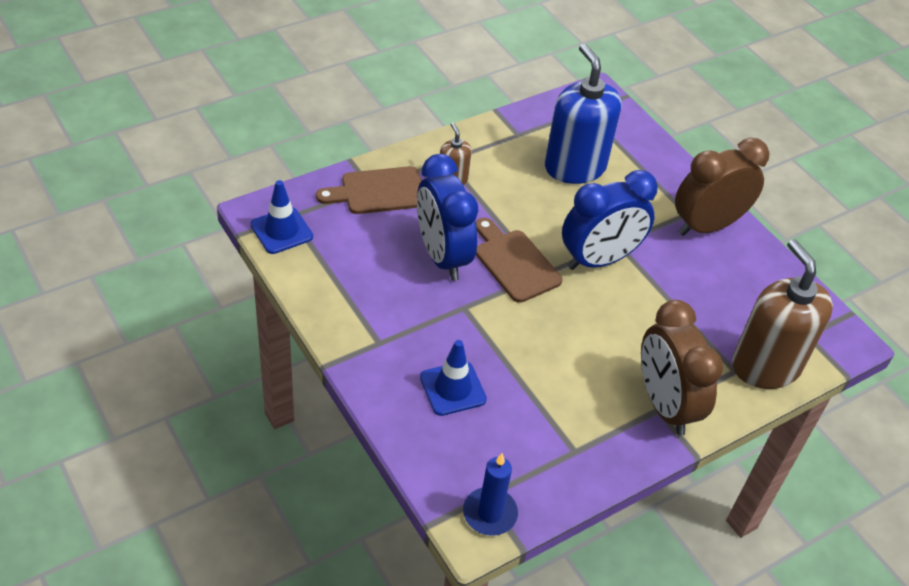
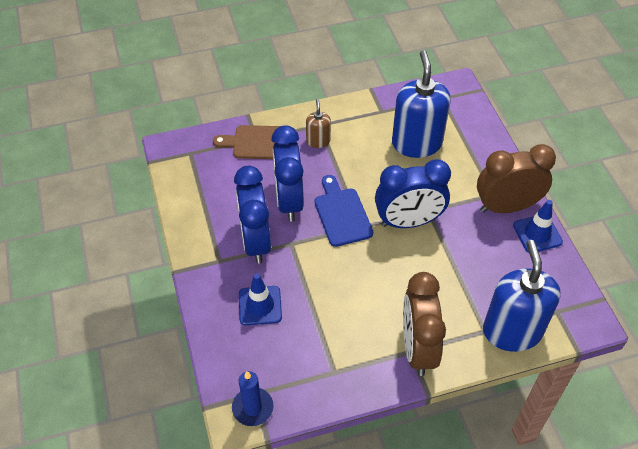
camera: 20 degrees right, 5 degrees up
(281, 231) = (180, 163): blue traffic cone -> blue traffic cone (537, 234)
(418, 312) = (255, 241): none -> blue clock
(514, 262) = (342, 214): brown cutting board -> blue cutting board
(765, 366) = (512, 331): brown soap dispenser -> blue soap dispenser

